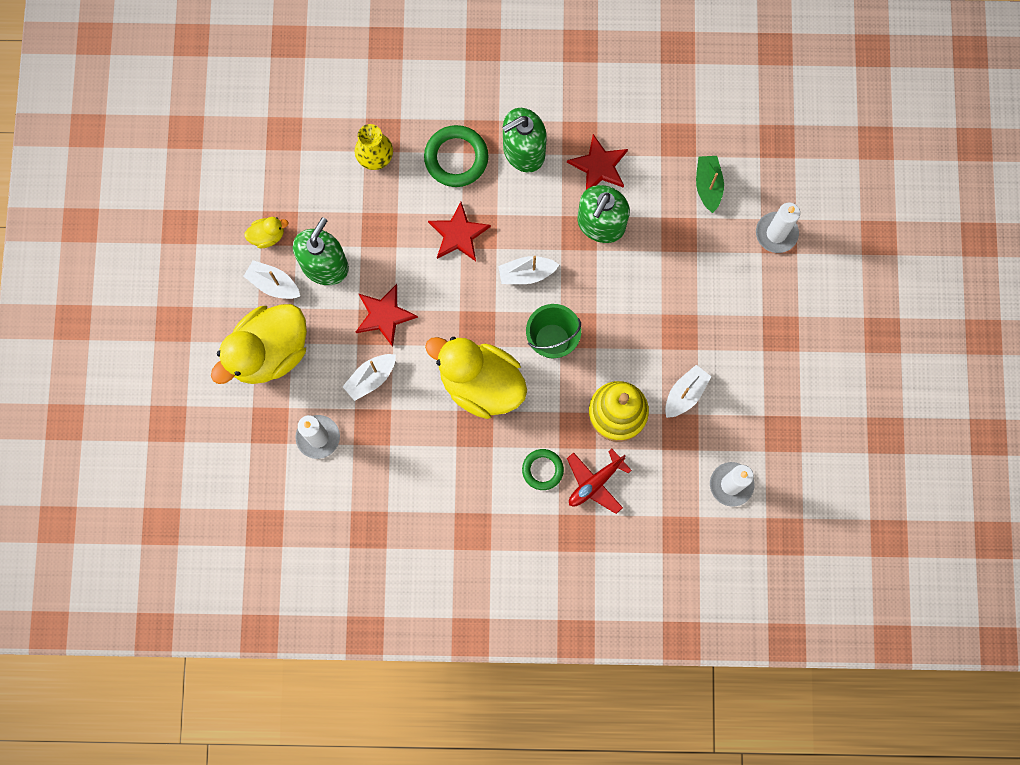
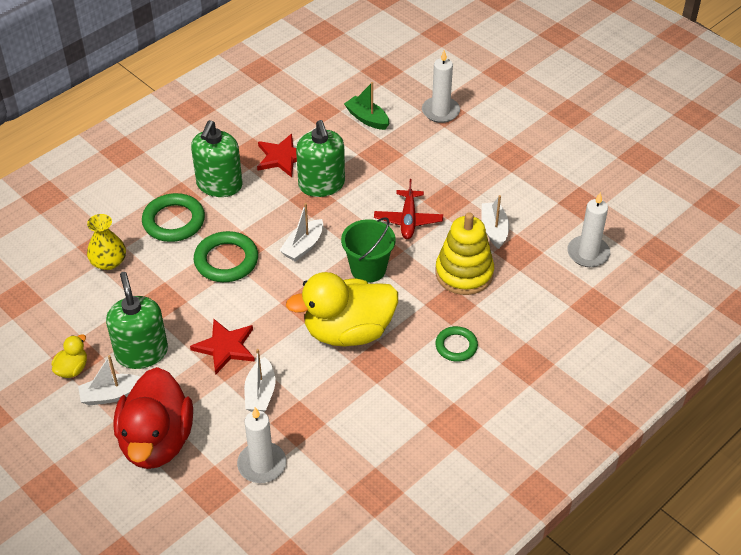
camera: 45 degrees left, 30 degrees down
(269, 352) = (157, 441): yellow duck -> red duck
(458, 234) = (226, 260): red star -> green ring
(595, 483) = (501, 324): red plane -> red plane (408, 220)

